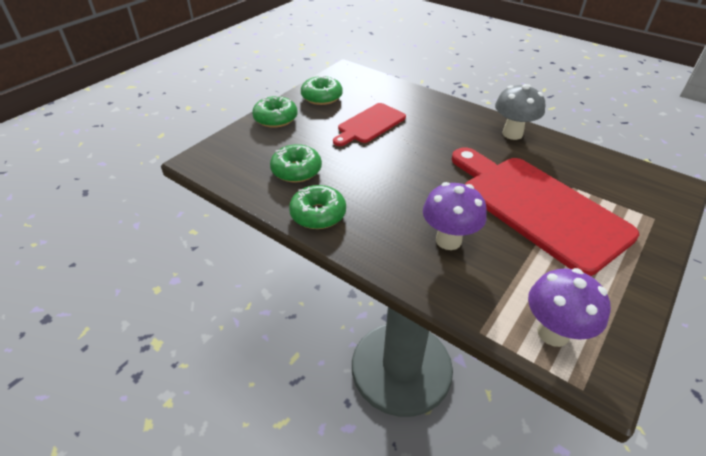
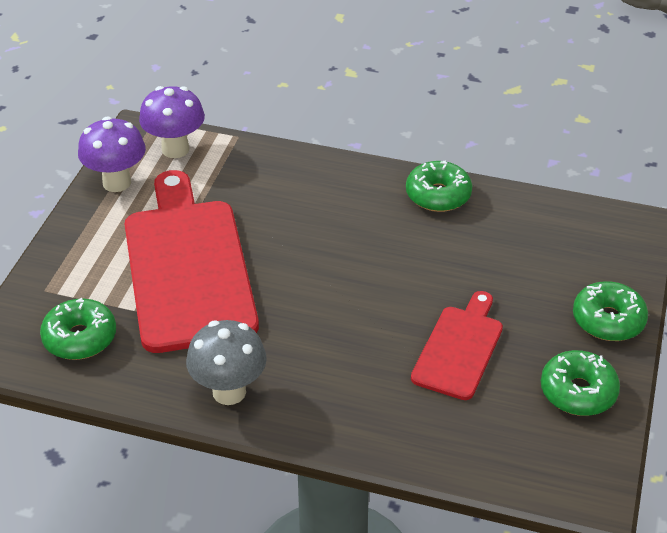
camera: 160 degrees right, 0 degrees up
(296, 170) = (504, 241): green donut -> green donut (80, 338)
(448, 240) = (285, 203): purple mushroom -> purple mushroom (117, 182)
(538, 207) = (188, 267): red cutting board -> red cutting board turned 135 degrees counterclockwise

